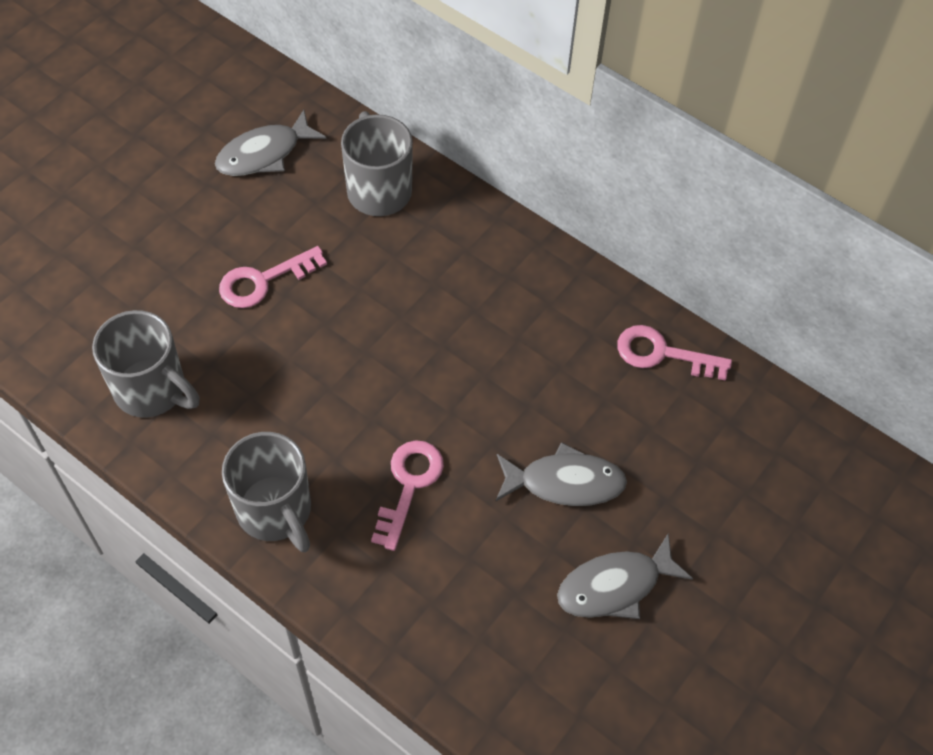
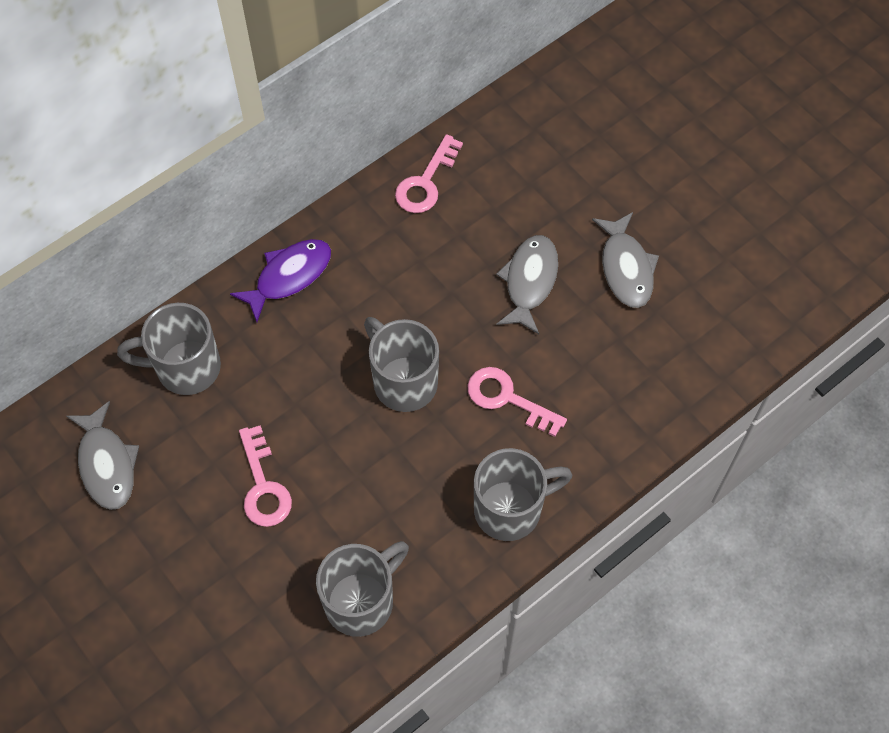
camera: 75 degrees left, 5 degrees up
(407, 380) = (403, 381): none -> grey mug
(504, 252) = (289, 276): none -> purple fish

